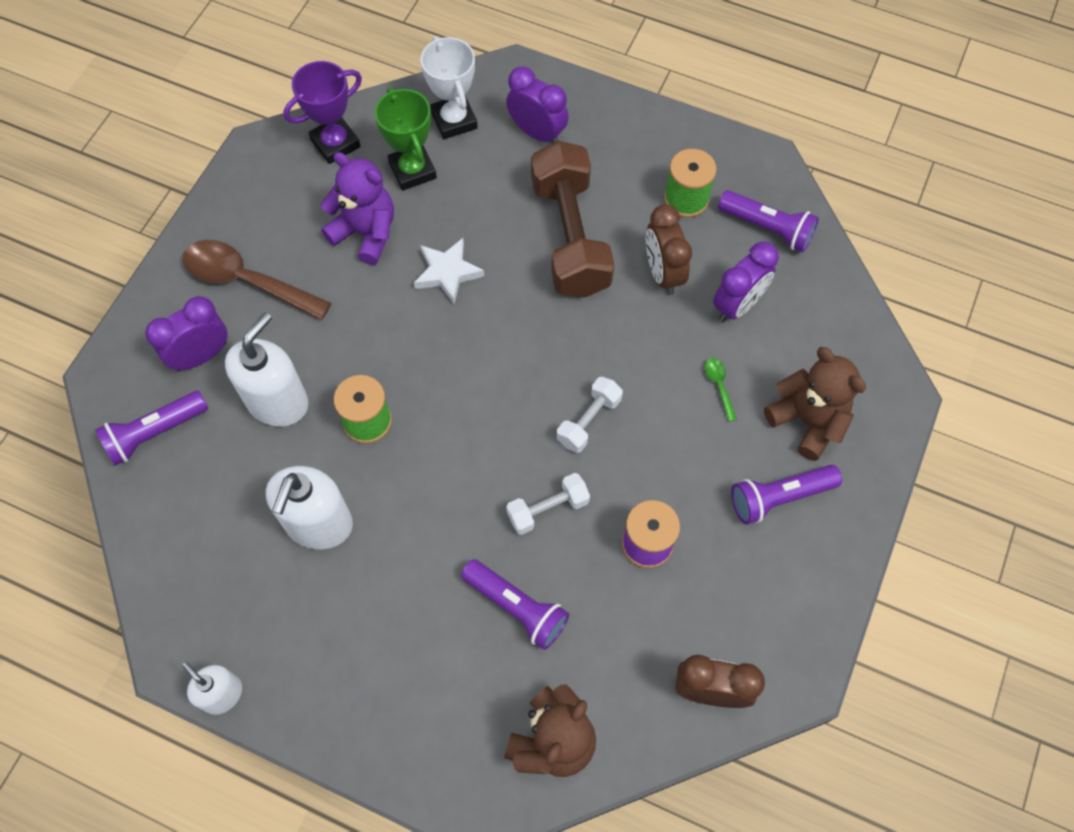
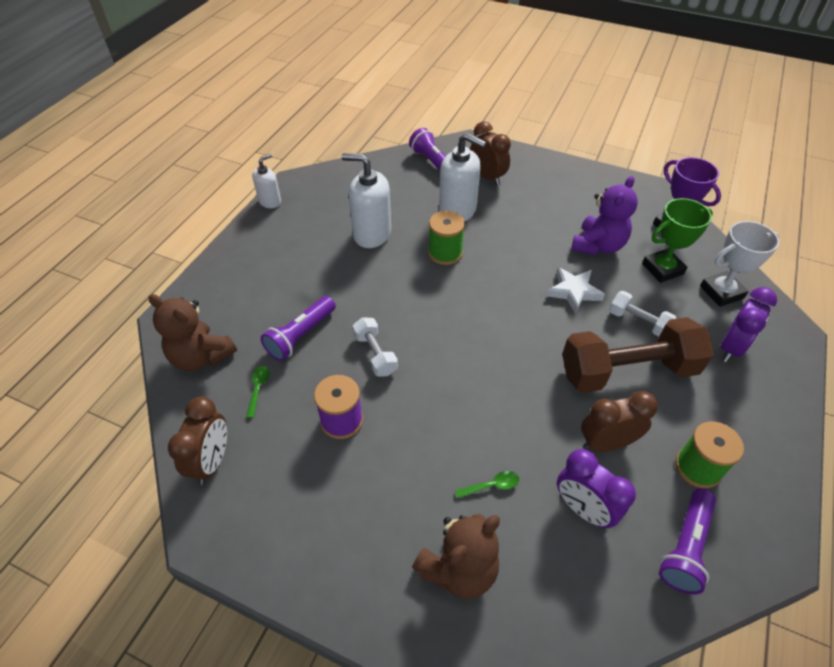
camera: 90 degrees right, 15 degrees down
(201, 356) = (487, 177): purple clock -> brown clock
(247, 280) = (545, 192): brown spoon -> none
(588, 421) = (451, 382): white dumbbell -> white dumbbell (638, 322)
(604, 652) = (258, 389): none -> green spoon
(779, 497) = (378, 533): purple flashlight -> none

